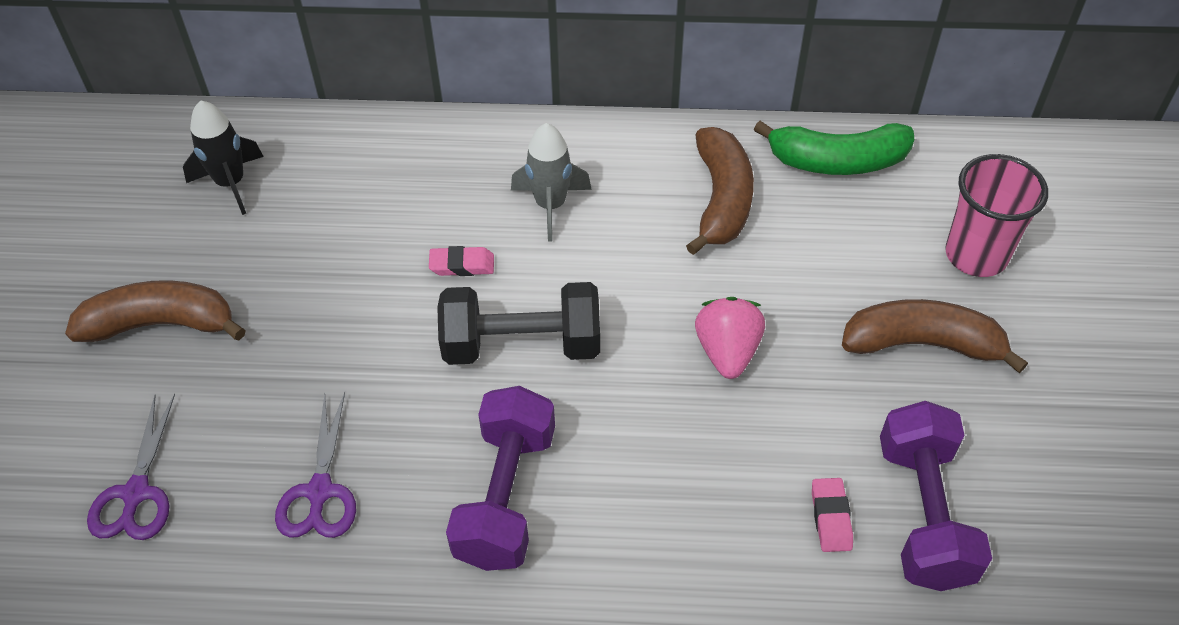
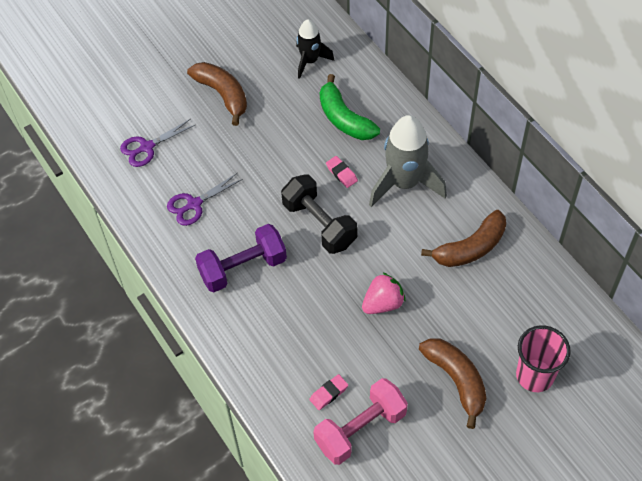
camera: 55 degrees right, 5 degrees up
(550, 205) = (404, 183): grey rocket -> grey rocket, size x1.67
(837, 161) = (542, 282): green banana -> green banana (344, 119)
(924, 513) = (360, 429): purple dumbbell -> pink dumbbell

